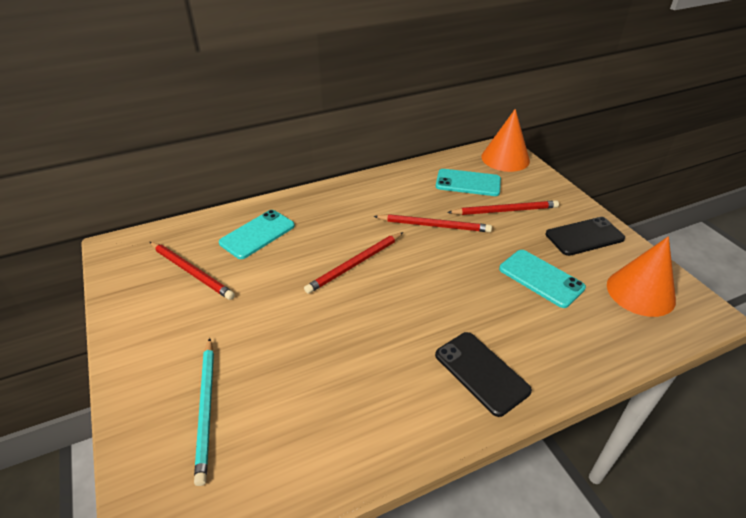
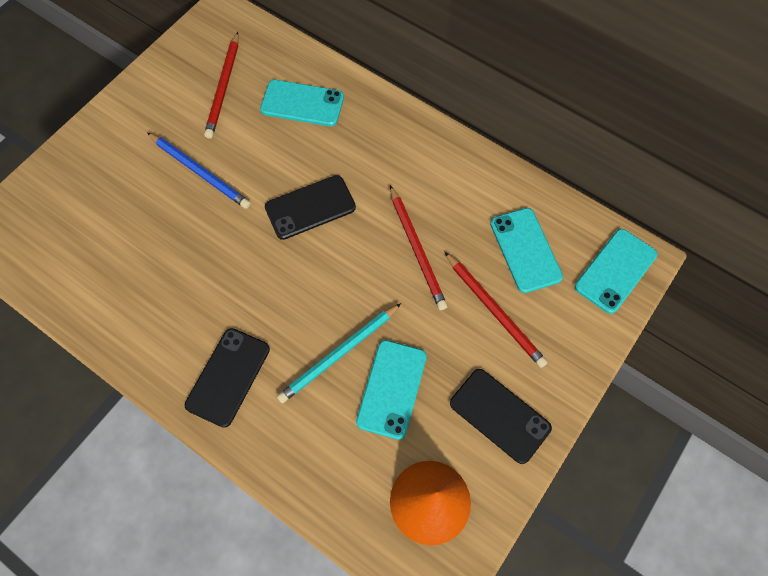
camera: 60 degrees right, 25 degrees up
(206, 408) = (95, 194): turquoise pencil -> turquoise pencil (339, 354)
(259, 317) = (199, 172): none -> blue pencil
(355, 264) = (310, 207): red pencil -> black phone
(505, 158) = (615, 271): orange cone -> turquoise phone

